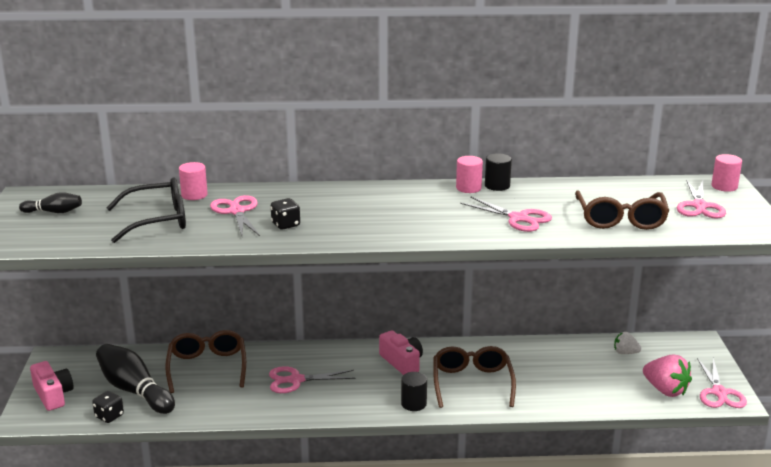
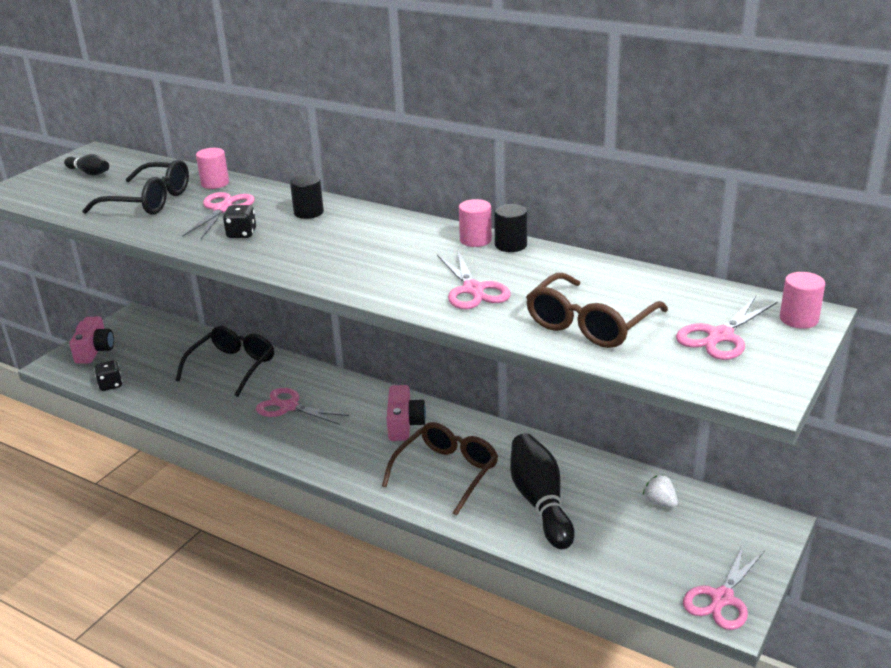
camera: 35 degrees right, 5 degrees up
(134, 390) = (154, 368): black bowling pin -> black bowling pin (540, 502)
(207, 368) = (232, 367): brown glasses -> black glasses
(413, 404) = (364, 472): black cylinder -> black cylinder (308, 212)
(665, 390) = (655, 567): pink strawberry -> none

